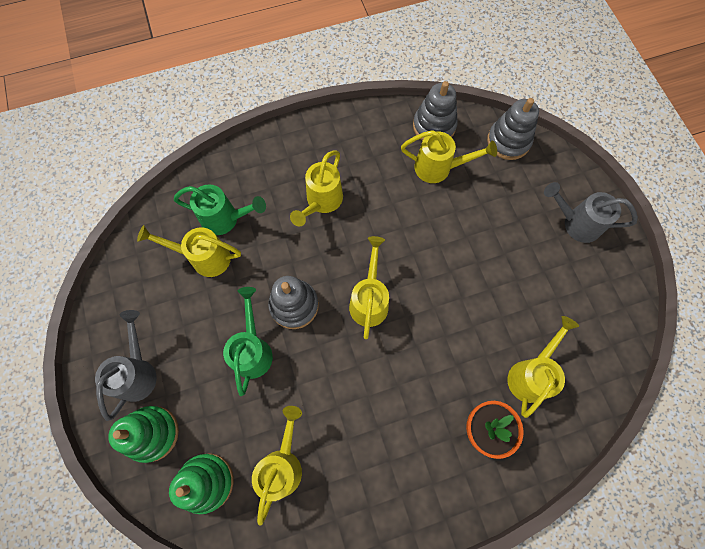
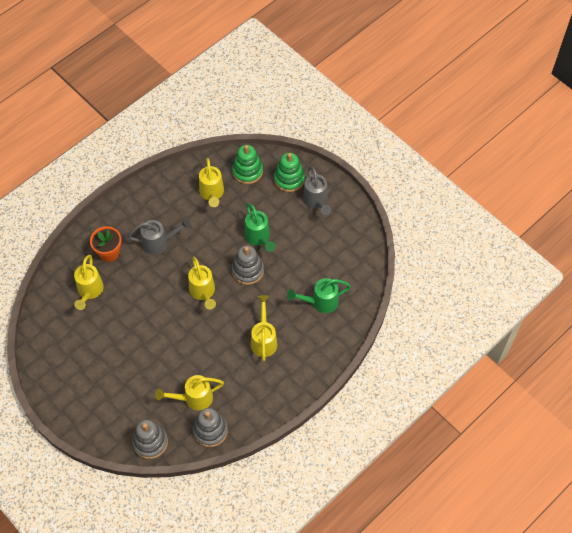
camera: 155 degrees right, 10 degrees down
(204, 258) = (318, 274): yellow watering can -> none
(576, 223) = (84, 398): grey watering can -> grey watering can (159, 242)

